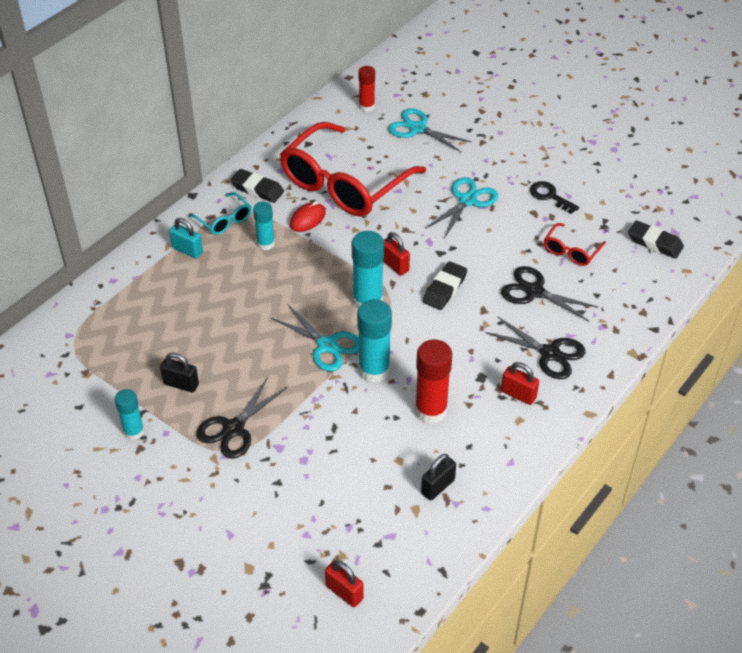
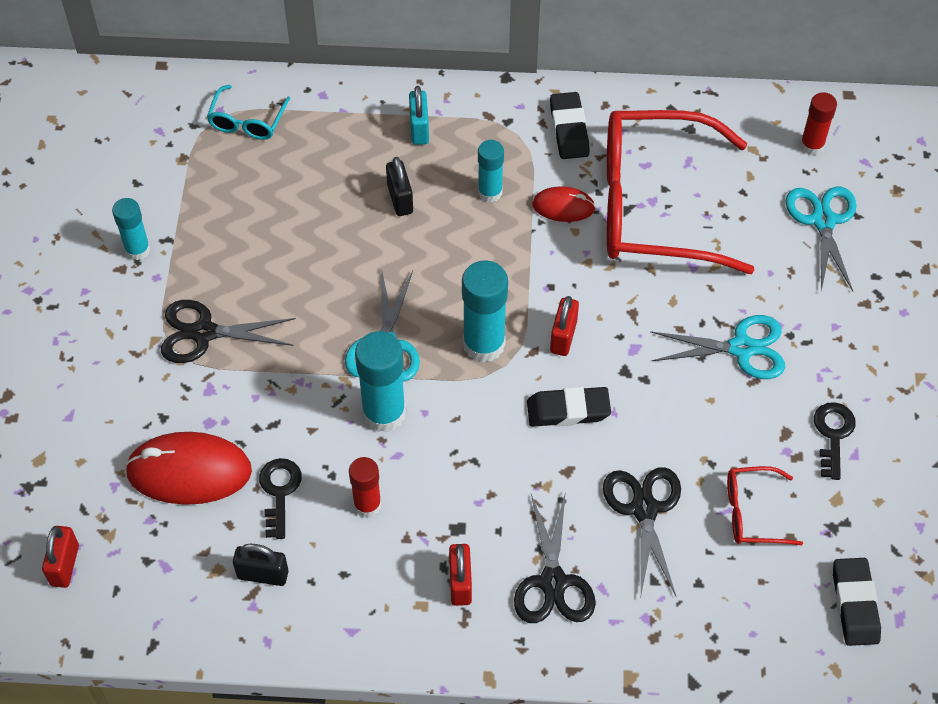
camera: 55 degrees right, 10 degrees up
(181, 384) = (228, 248): black padlock -> black padlock (400, 199)
(224, 220) = (493, 131): turquoise glasses -> turquoise glasses (247, 121)
(331, 488) = (189, 471): none -> red mouse
(386, 449) = (279, 492): none -> black key
(431, 410) = (367, 505): red glue stick -> red glue stick, size x0.62

